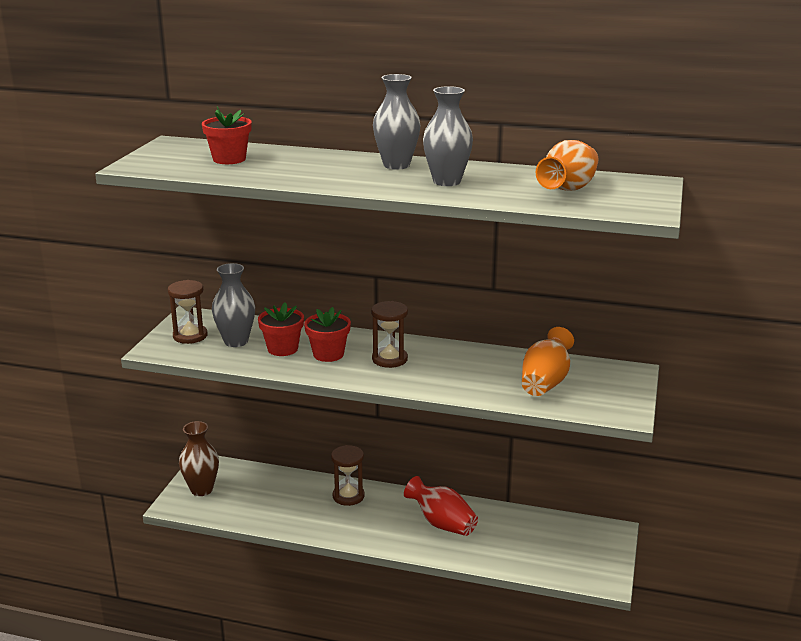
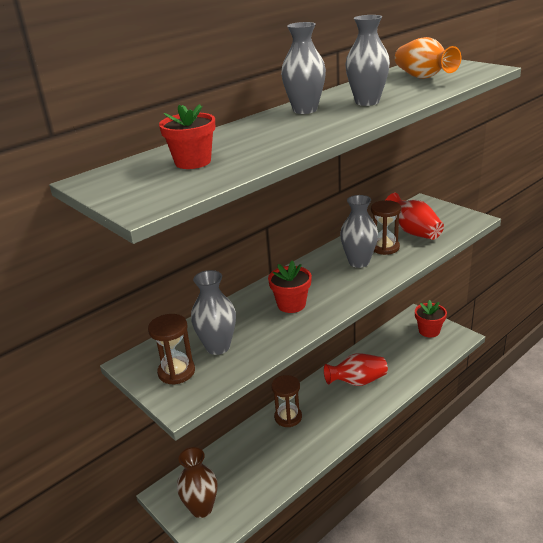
camera: 55 degrees left, 5 degrees up
(282, 349) = (258, 325): red flower pot -> red flower pot (429, 331)
(389, 359) = (327, 279): brown hourglass -> brown hourglass (384, 247)
(441, 367) = (359, 262): none -> grey vase
(545, 382) = (413, 232): orange vase -> red vase

